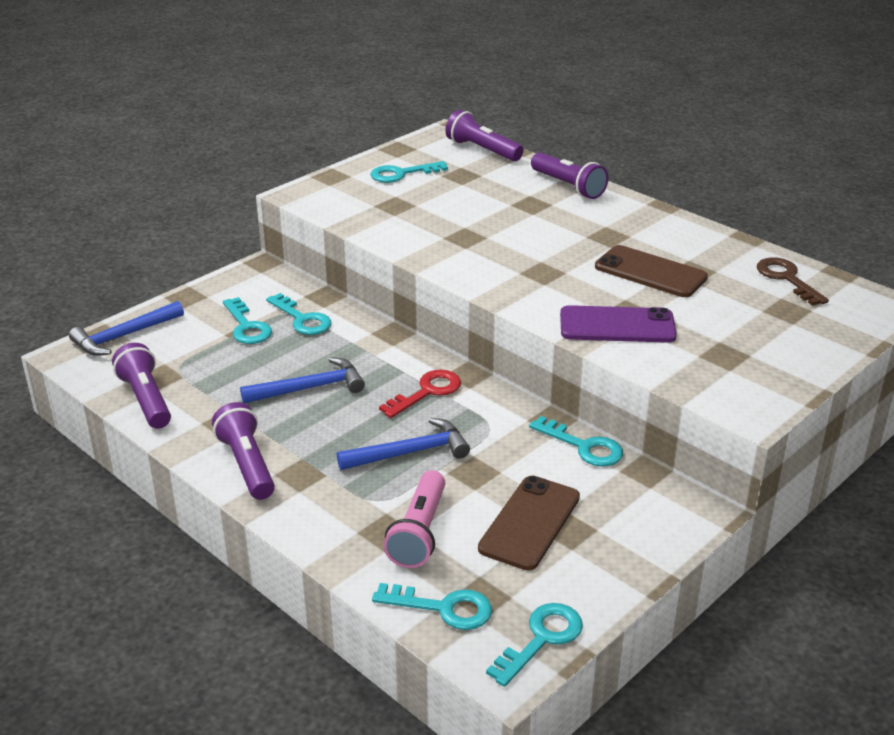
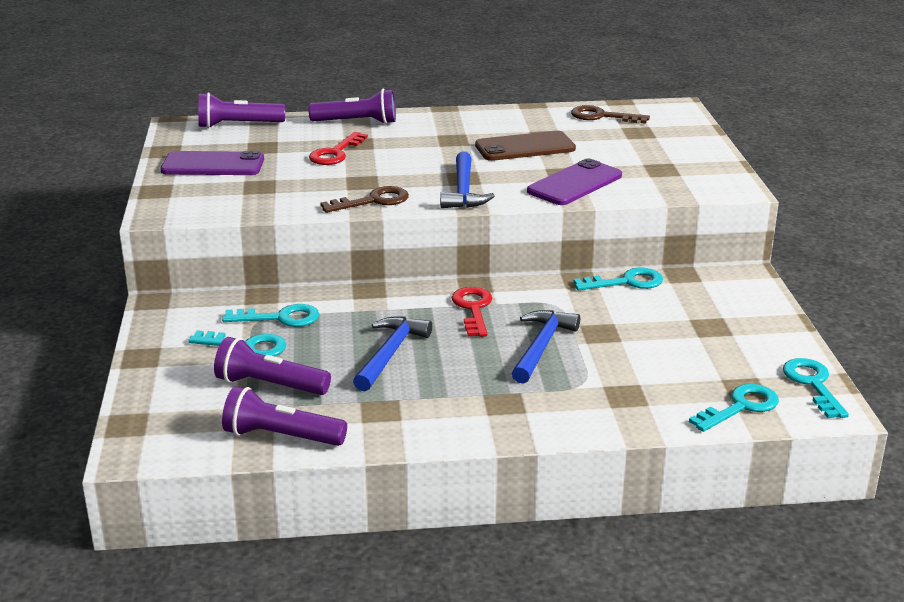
camera: 50 degrees left, 5 degrees down
(124, 336) = (152, 412): blue hammer -> blue hammer (463, 191)
(247, 465) = (457, 422): purple flashlight -> purple flashlight (270, 385)
(402, 174) = (213, 165): turquoise key -> purple phone
(419, 532) = (644, 382): pink flashlight -> none
(438, 256) = (373, 201): none -> brown key
(498, 205) = (336, 153): none -> red key
(529, 523) = (686, 337): brown phone -> none

